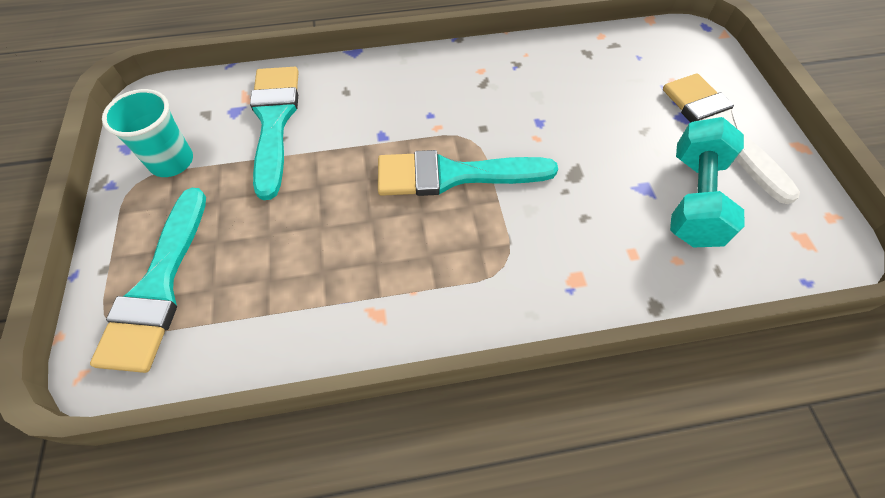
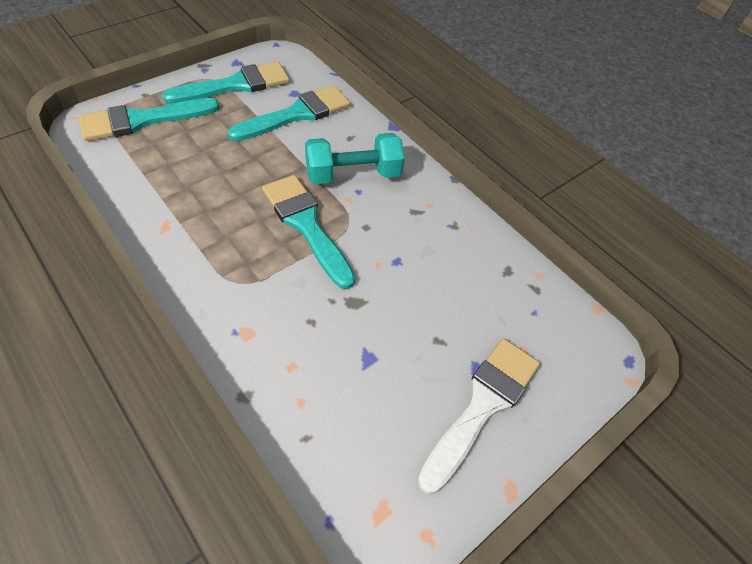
camera: 55 degrees right, 5 degrees down
(172, 162) = (235, 85): turquoise cup -> turquoise brush
(694, 199) = (377, 400): turquoise dumbbell -> turquoise dumbbell (353, 174)

